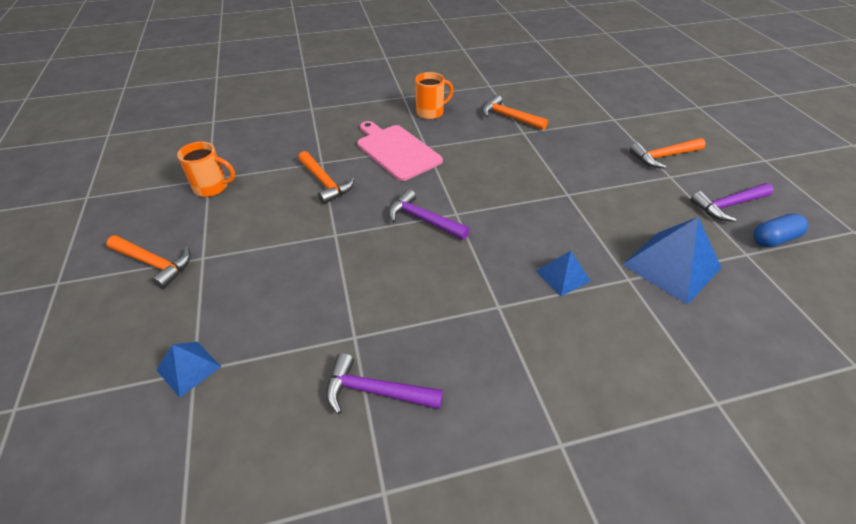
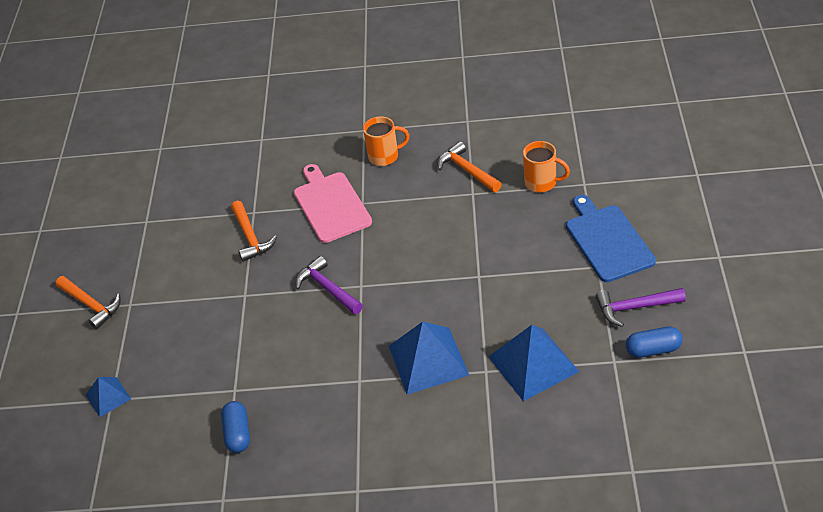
camera: 20 degrees right, 0 degrees up
(212, 188) = (148, 232): orange mug -> orange mug (542, 183)
(376, 391) = (238, 433): purple hammer -> blue capsule
(563, 276) = (428, 360): blue pyramid -> blue pyramid, size x1.83
(663, 156) = (607, 241): orange hammer -> blue cutting board

